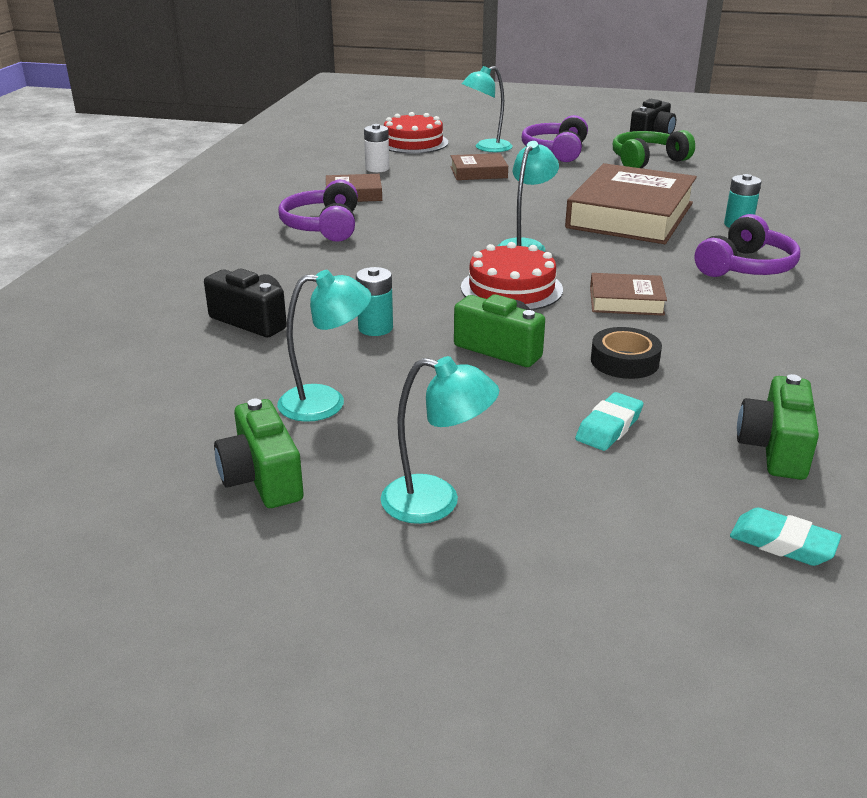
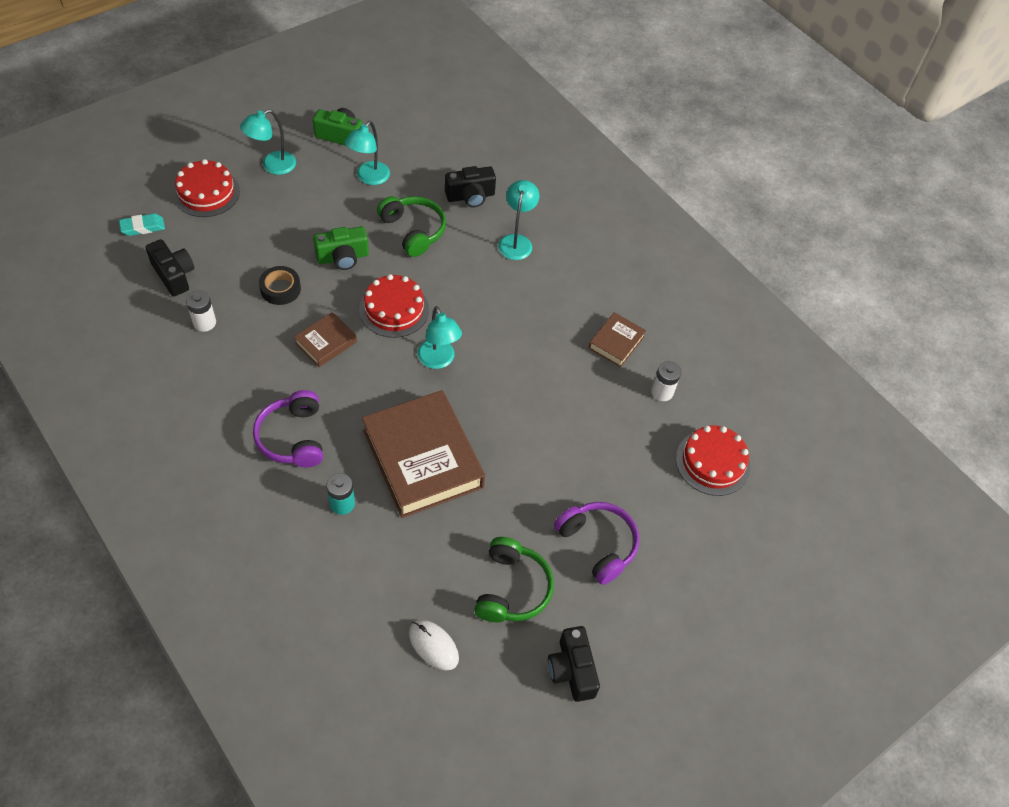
camera: 125 degrees right, 25 degrees up
(323, 226) = (569, 292): purple headphones -> none
(375, 328) = (413, 231): turquoise battery -> green headphones
(478, 172) = (595, 446): brown book -> none
(486, 148) = (652, 501): turquoise lamp -> turquoise lamp (516, 241)
(605, 530) = (206, 193): none -> red cake
(609, 427) = (248, 241): turquoise eraser -> none
(738, 166) = (433, 645): none -> white mouse
(770, 380) = (204, 323): none -> white battery
(775, 448) = (174, 275): green camera -> black camera

